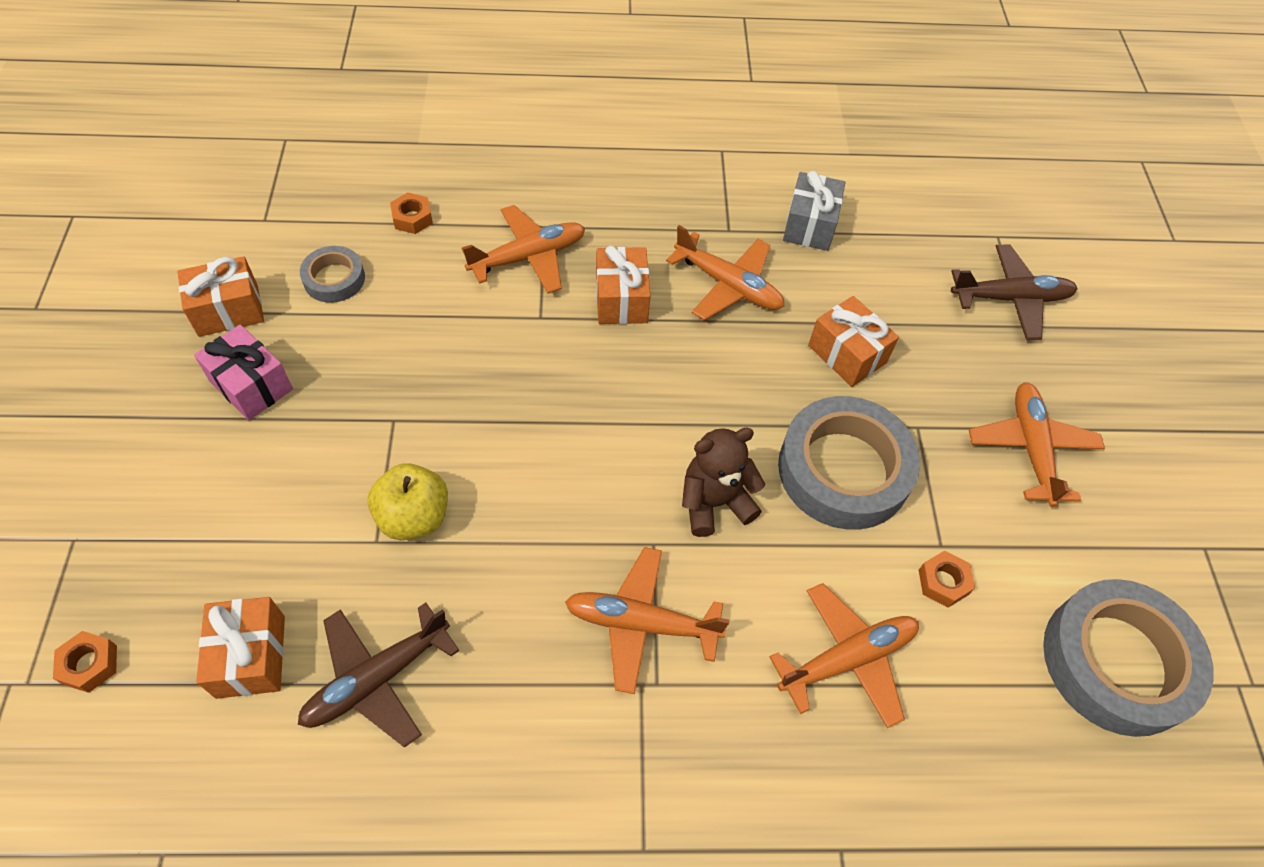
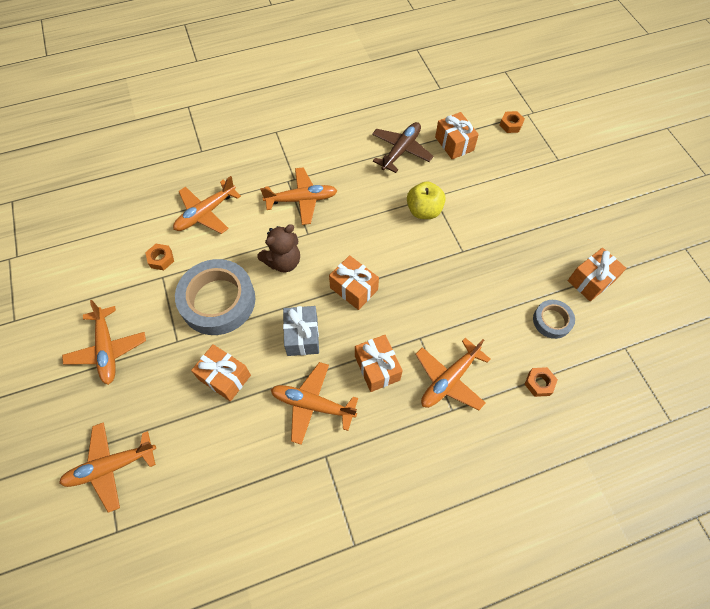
camera: 165 degrees right, 5 degrees up
(251, 385) = (544, 245): pink gift -> none
(609, 417) = (354, 289): none -> orange gift
(809, 225) = (267, 484): grey gift -> grey gift (302, 336)
(1011, 299) = (111, 467): brown plane -> orange plane
(1117, 662) = (76, 249): grey tape -> none

